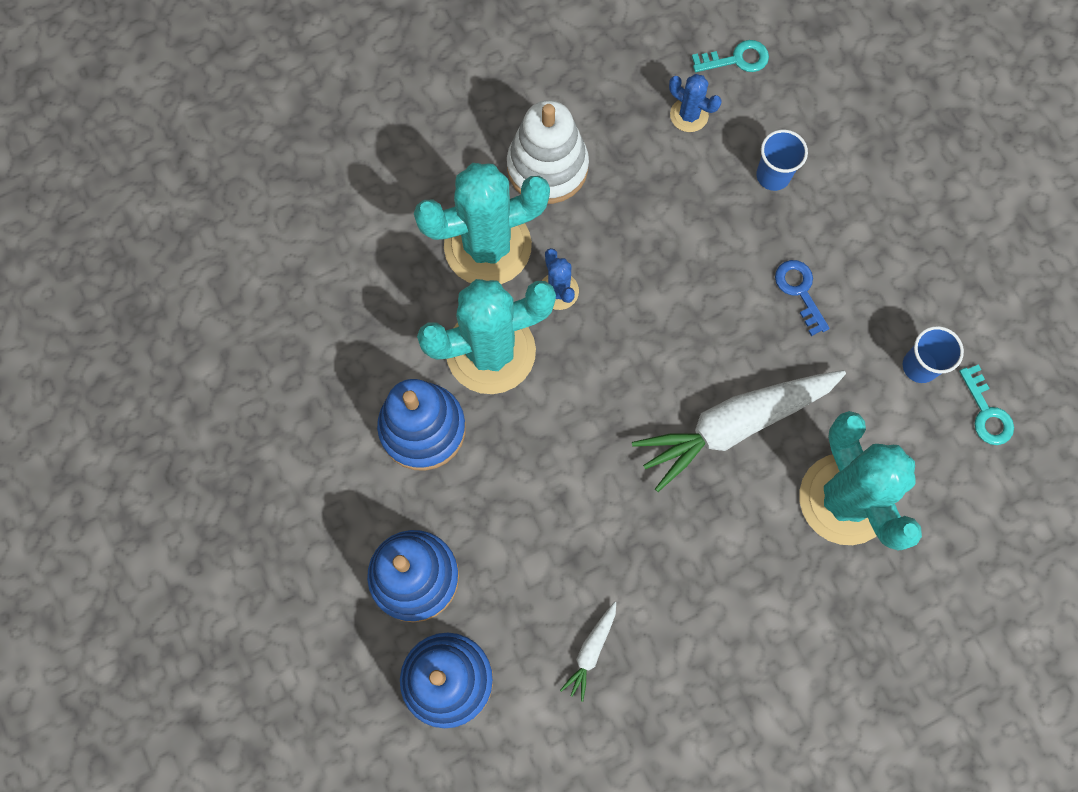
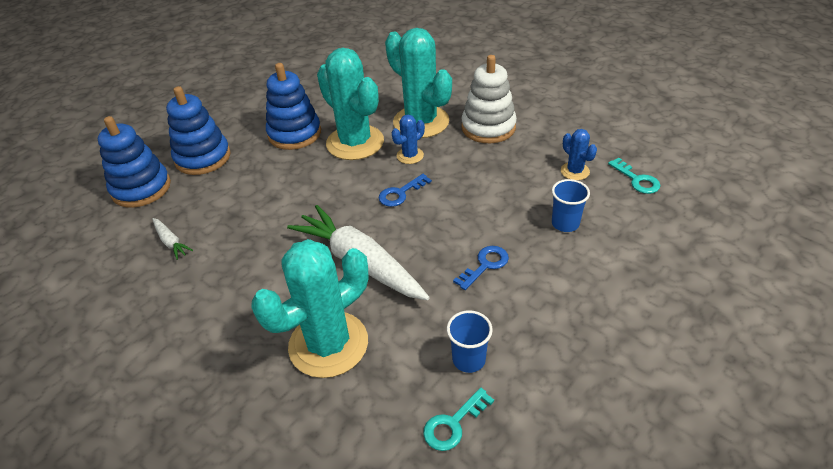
camera: 70 degrees right, 30 degrees down
(591, 651) = (171, 242): white carrot -> white carrot turned 135 degrees counterclockwise
(631, 333) = (400, 193): none -> blue key
(689, 115) = (575, 171): blue cactus -> blue cactus turned 45 degrees counterclockwise

